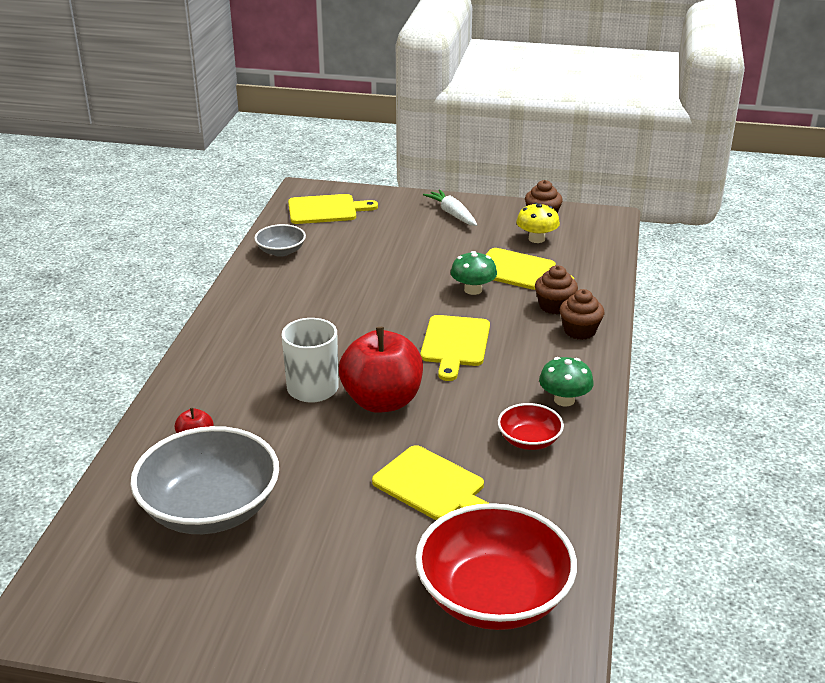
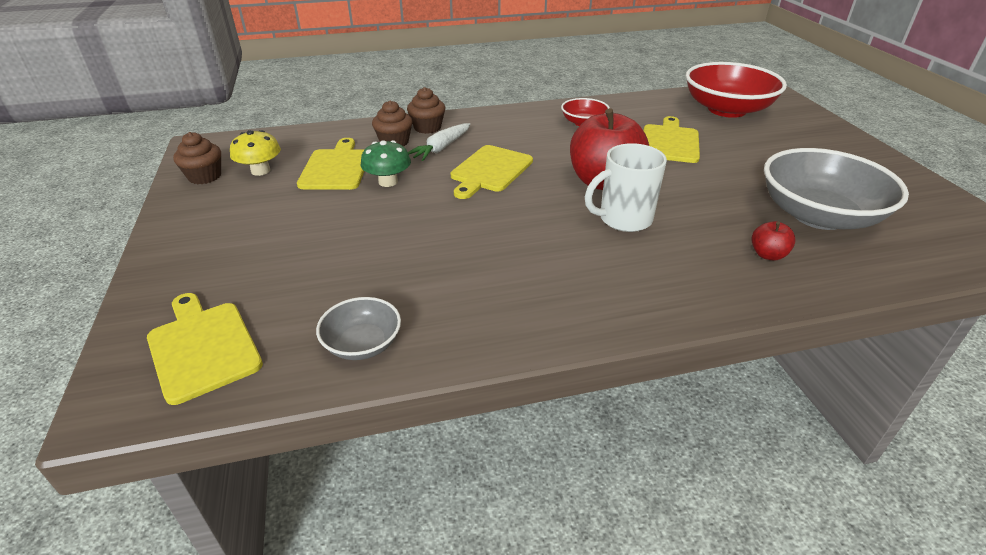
camera: 115 degrees left, 5 degrees up
(452, 214) = (203, 232): white carrot -> white carrot (441, 148)
(455, 344) = (490, 170): yellow cutting board -> yellow cutting board turned 135 degrees clockwise
(564, 400) = (525, 119): green mushroom -> none

